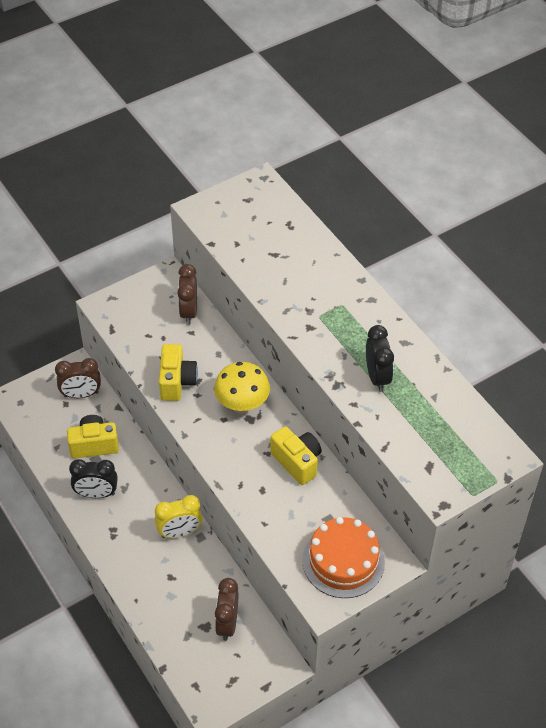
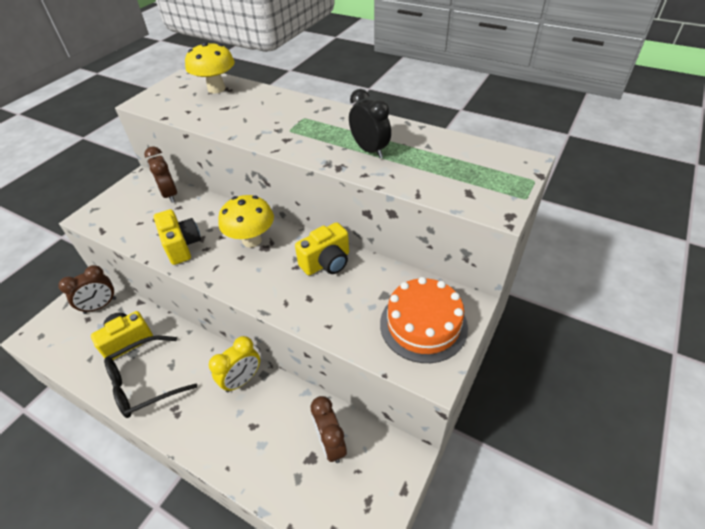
camera: 25 degrees left, 5 degrees down
(96, 494) = (145, 382): black clock -> black glasses
(278, 220) = (216, 89): none -> yellow mushroom
(297, 462) = (327, 263): yellow camera -> yellow camera turned 120 degrees clockwise

